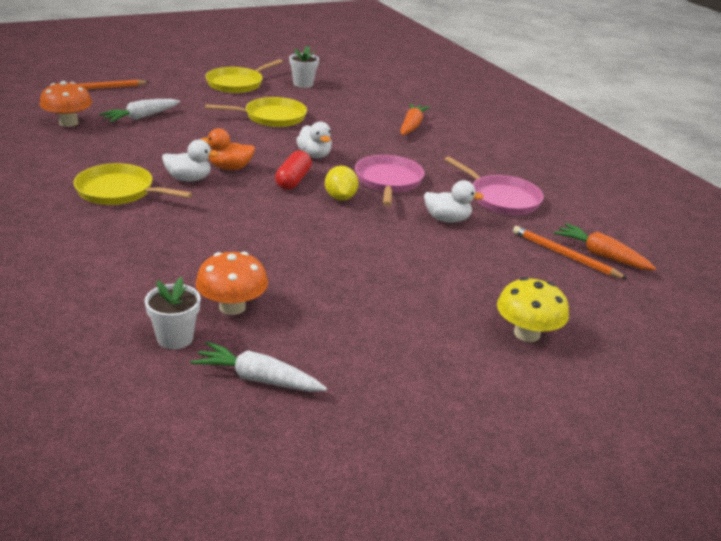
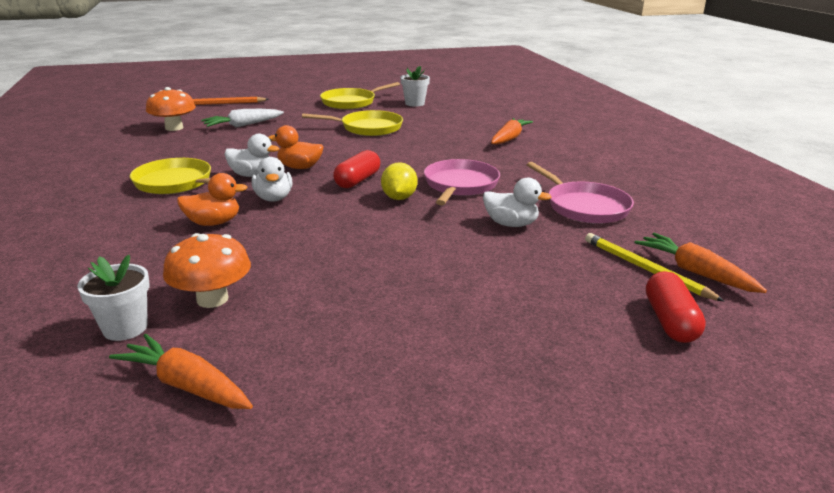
camera: 15 degrees right, 5 degrees down
(185, 233) = (213, 223): none -> orange duck
(257, 379) = (186, 385): white carrot -> orange carrot
(314, 155) = (393, 160): white duck -> white duck (273, 198)
(526, 333) = (563, 360): yellow mushroom -> none
(564, 255) = (645, 269): orange pencil -> yellow pencil
(592, 297) = (670, 321): none -> red capsule

